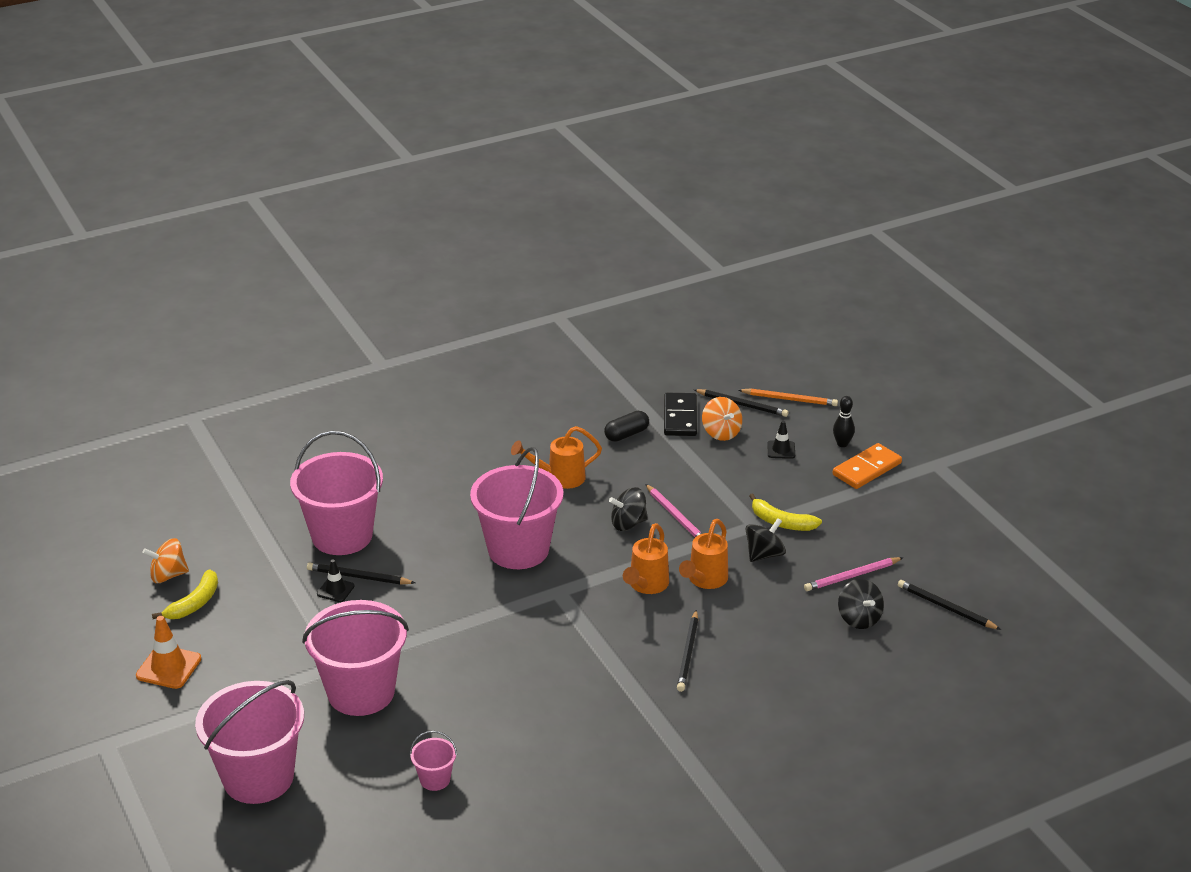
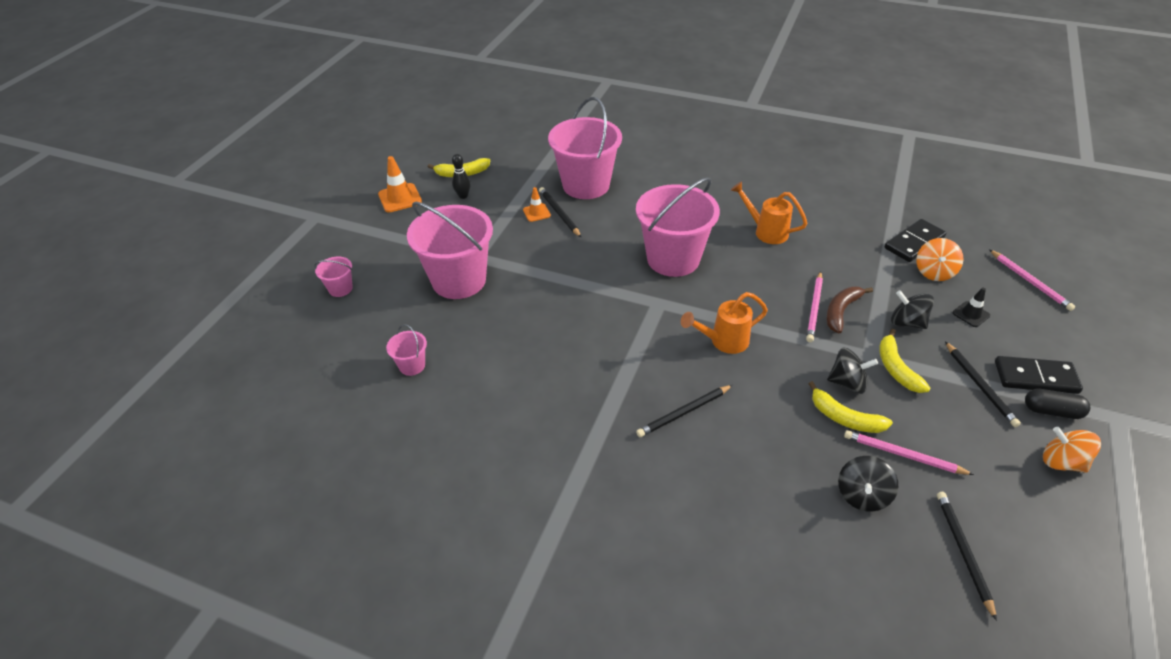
camera: 50 degrees right, 10 degrees up
(168, 575) = (473, 151): orange spinning top -> orange spinning top (1062, 462)
(258, 778) = (340, 289): pink bucket -> pink bucket, size x0.43
(335, 590) = (536, 213): black traffic cone -> orange traffic cone
(626, 434) = (855, 231): black capsule -> black capsule (1051, 411)
(628, 523) = (771, 290): black spinning top -> black spinning top (907, 322)
(697, 506) = (841, 311): none -> brown banana
(705, 580) = (772, 369): orange watering can -> none
(742, 405) = (980, 262): black pencil -> black pencil (980, 385)
(789, 399) = (1030, 282): orange pencil -> pink pencil
(791, 579) = (844, 418): none -> yellow banana
(842, 444) = (1037, 343): black bowling pin -> black bowling pin (463, 196)
(867, 469) = (1035, 377): orange domino -> black domino

